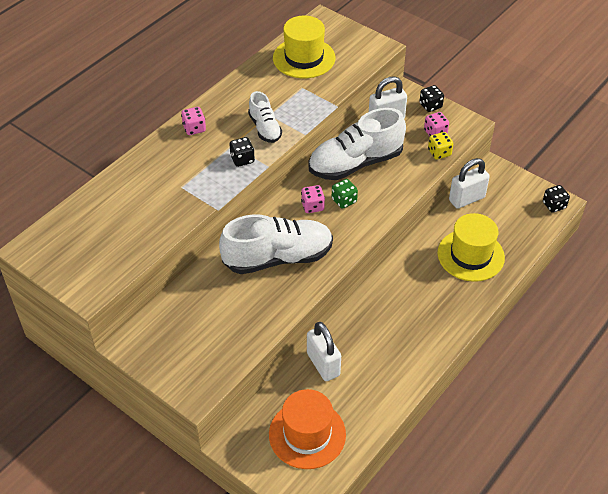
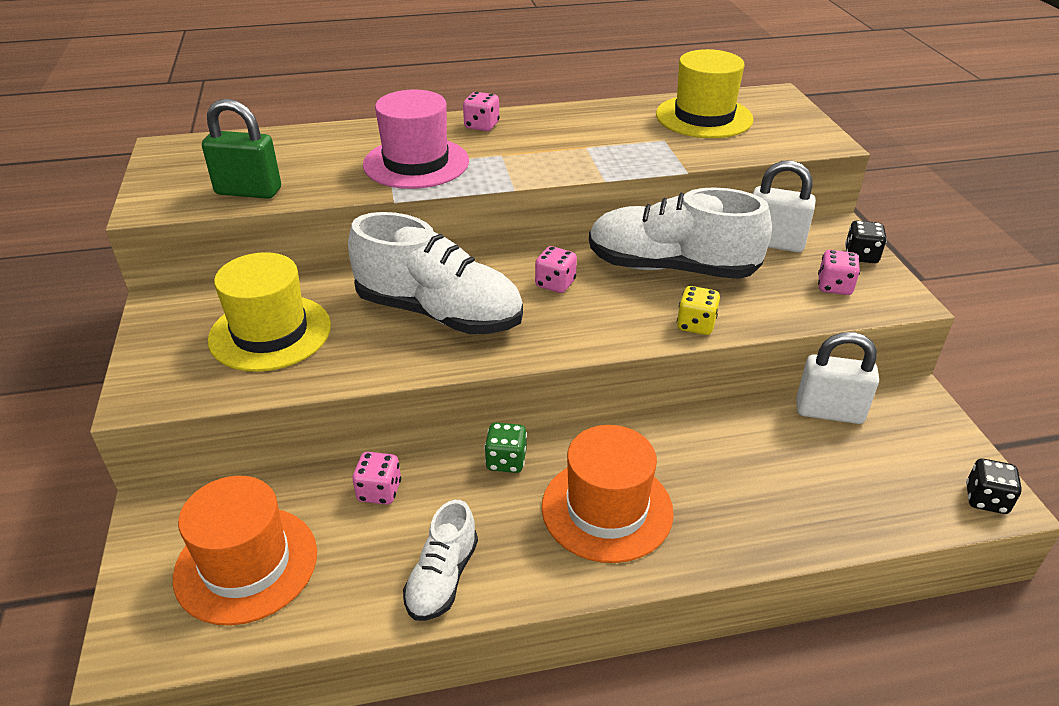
camera: 40 degrees right, 10 degrees down
(129, 249) = (248, 191): none -> green padlock
(194, 177) = (416, 163): none -> pink hat
(242, 159) = (493, 171): black dice -> none
(265, 128) = (563, 156): white shoe -> white shoe (442, 578)
(323, 364) = (379, 491): white padlock -> pink dice
(344, 201) = (604, 298): green dice -> green dice (506, 461)
(424, 306) = (607, 509): none -> orange hat
(439, 153) = (814, 311): yellow dice -> yellow dice (696, 325)
(470, 255) = (757, 486): yellow hat -> yellow hat (270, 333)

